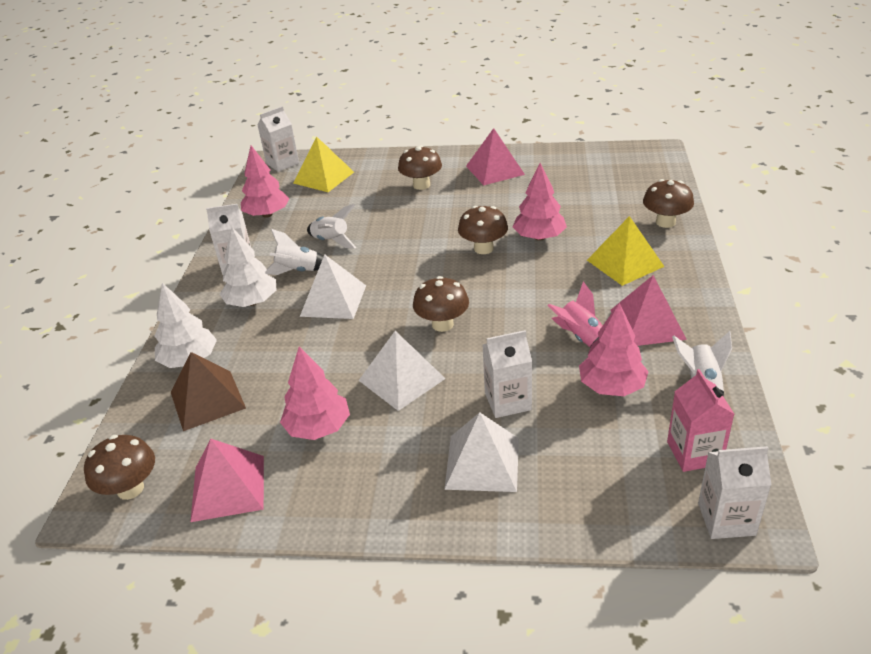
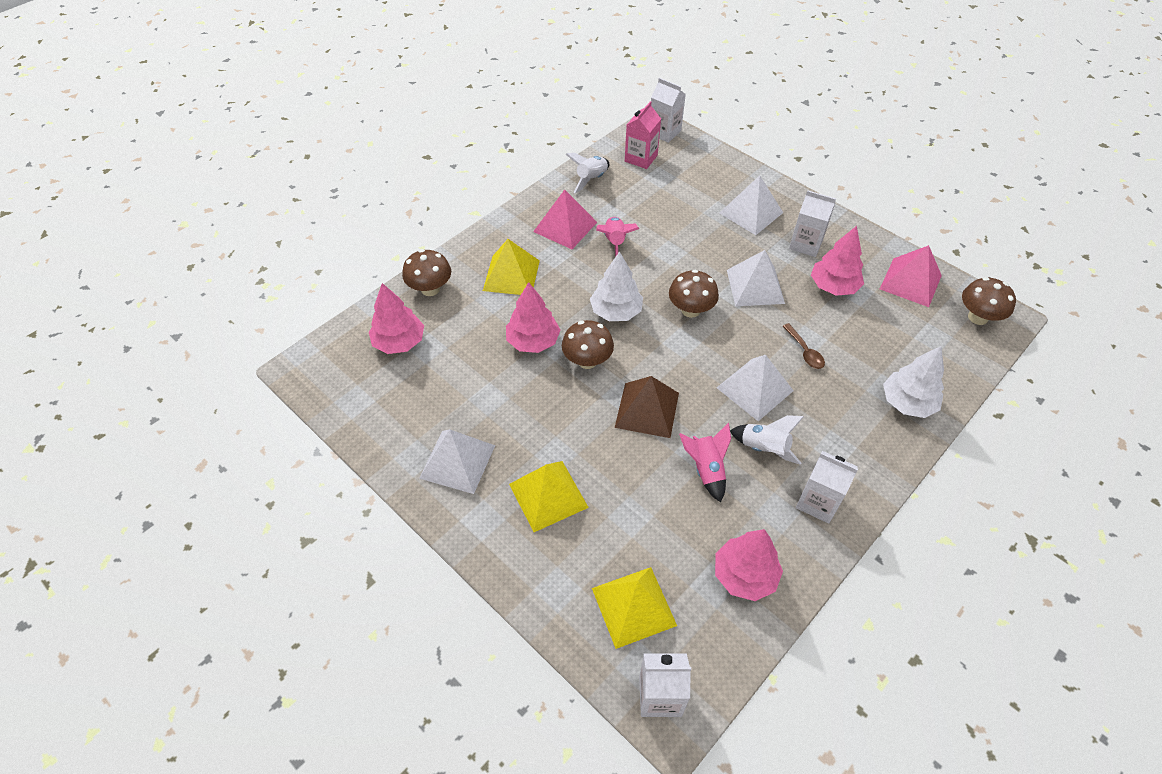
camera: 145 degrees left, 15 degrees up
(207, 400) = (904, 354): brown pyramid -> brown pyramid (647, 410)
(252, 302) = (826, 436): white tree -> white tree (616, 311)
(309, 349) = (804, 351): none -> brown spoon
(331, 241) = (706, 470): white rocket -> pink rocket
(421, 185) = (548, 495): brown mushroom -> yellow pyramid
(495, 170) = (457, 461): pink pyramid -> white pyramid
(508, 401) = (703, 234): white carton -> white carton (805, 244)
(612, 387) = (636, 207): pink tree -> pink tree (399, 342)

